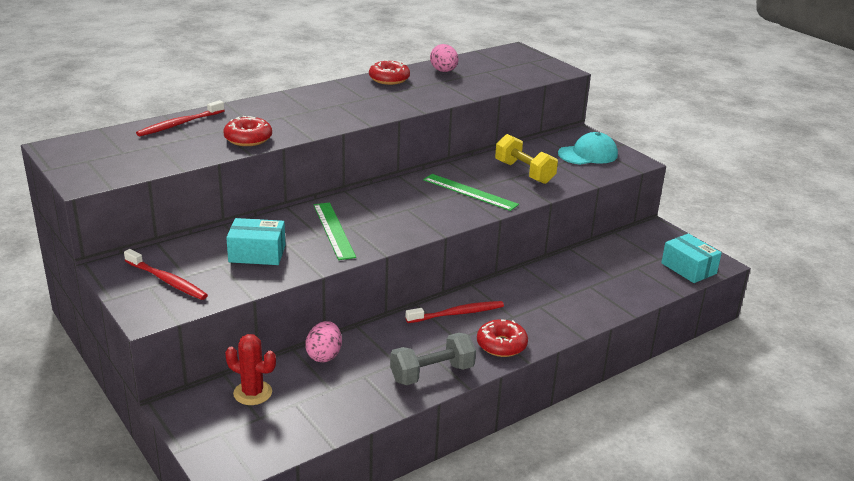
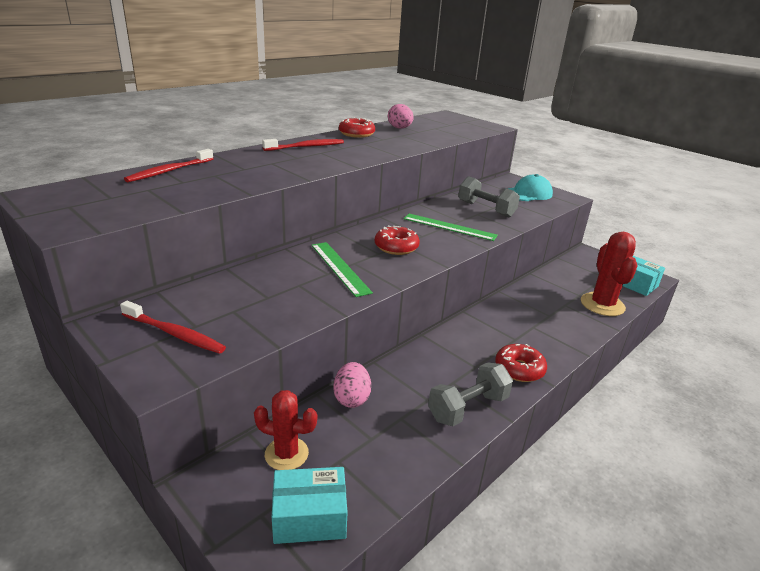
camera: 10 degrees left, 0 degrees up
(248, 139) = (244, 181): red donut -> red donut (396, 247)
(257, 253) = (269, 296): turquoise box -> turquoise box (309, 517)
(457, 314) = (463, 341): red toothbrush -> red toothbrush (306, 147)
(524, 172) = (486, 209): yellow dumbbell -> grey dumbbell
(634, 289) = (602, 304): none -> red cactus

